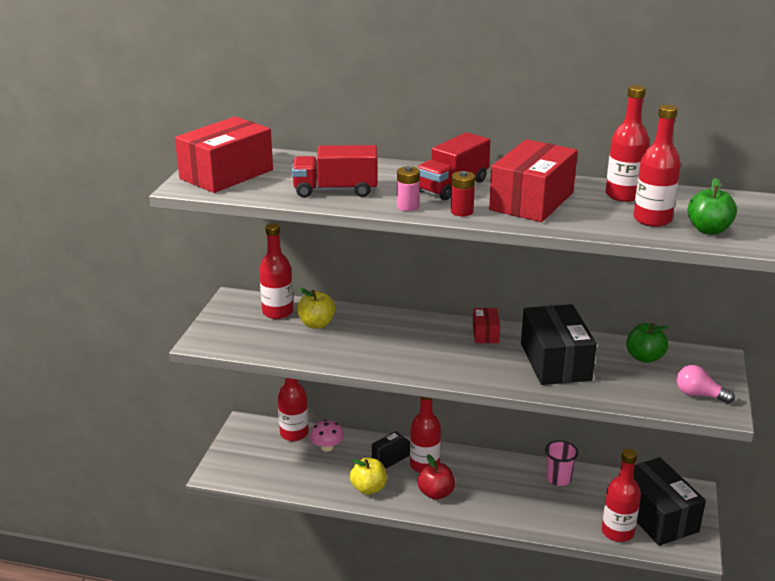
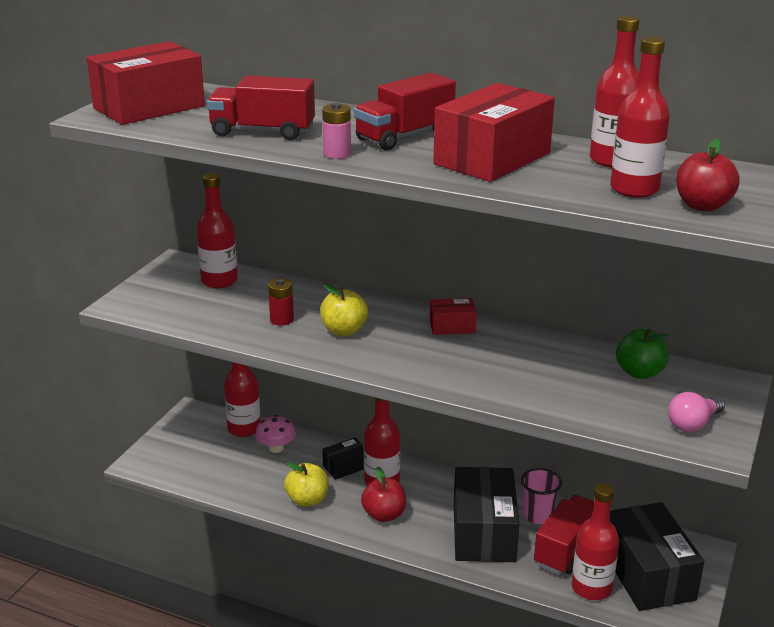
camera: 10 degrees right, 0 degrees up
(316, 324) = (257, 298): yellow apple -> yellow apple (344, 330)
(462, 212) = (399, 164): red battery -> red battery (282, 320)
(485, 334) = (452, 326): red box -> red box turned 75 degrees clockwise
(555, 362) = (524, 366): black box -> black box (483, 532)
(589, 503) = (567, 549): none -> red truck
(699, 395) = (693, 424): pink light bulb -> pink light bulb turned 75 degrees counterclockwise
(708, 230) = (702, 206): green apple -> red apple

